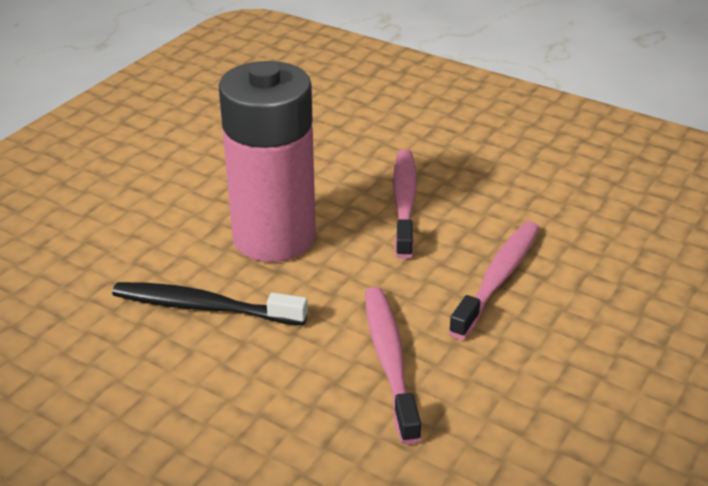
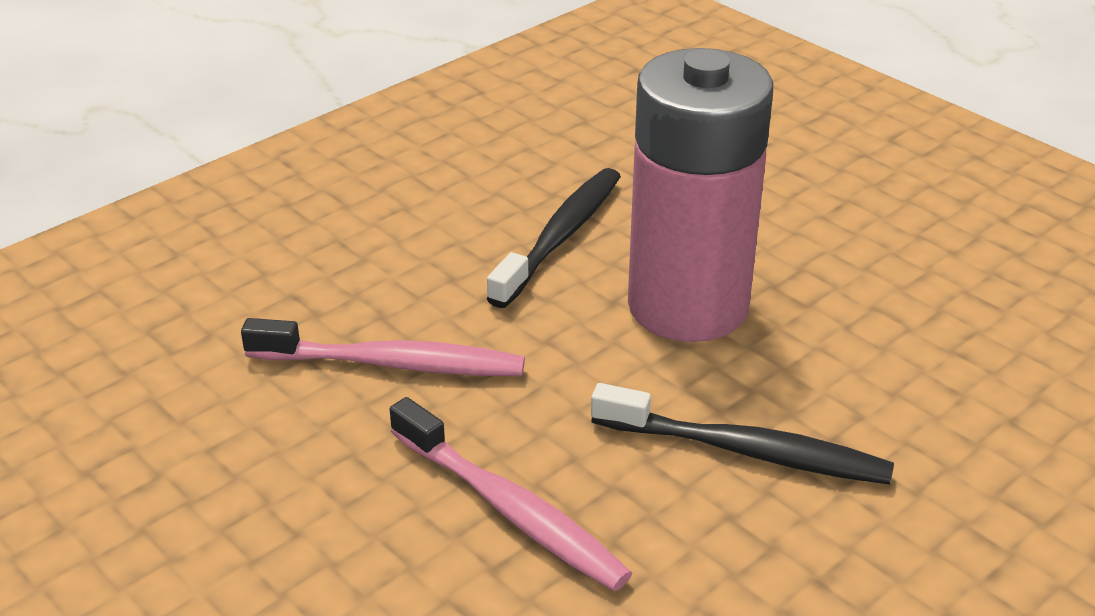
camera: 105 degrees right, 0 degrees up
(404, 202) = (747, 451): pink toothbrush -> black toothbrush

